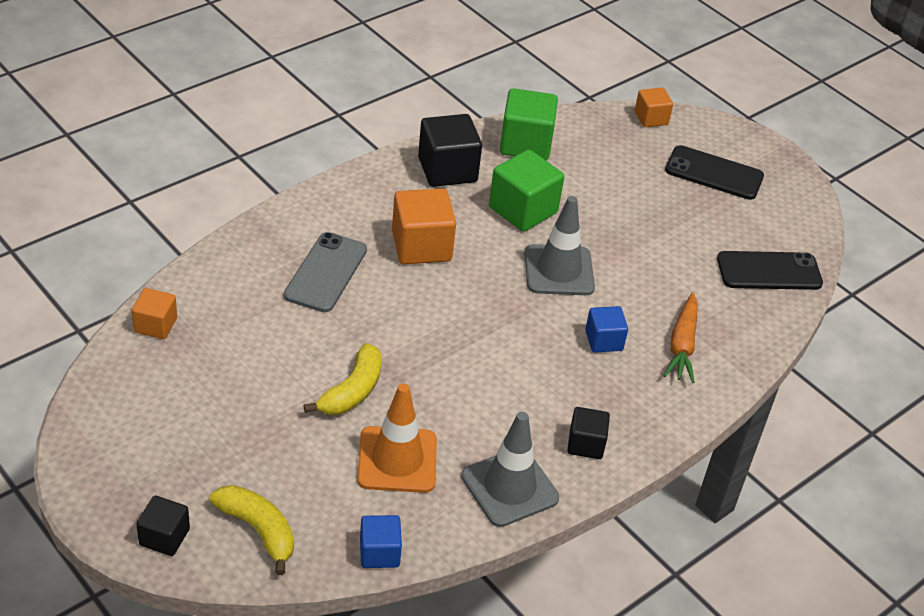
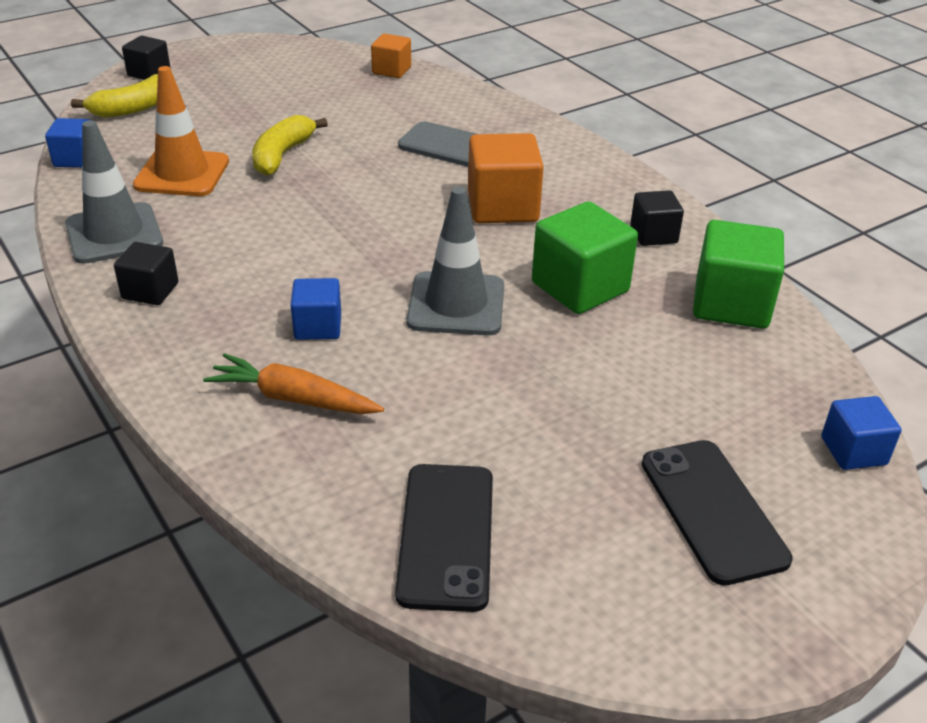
camera: 100 degrees right, 5 degrees down
(352, 391) = (282, 155): yellow banana -> yellow banana turned 75 degrees clockwise
(447, 170) = (653, 235): black cube -> black cube, size x0.58
(651, 118) = (853, 451): orange cube -> blue cube
(714, 173) = (712, 510): black phone -> black phone turned 45 degrees counterclockwise

